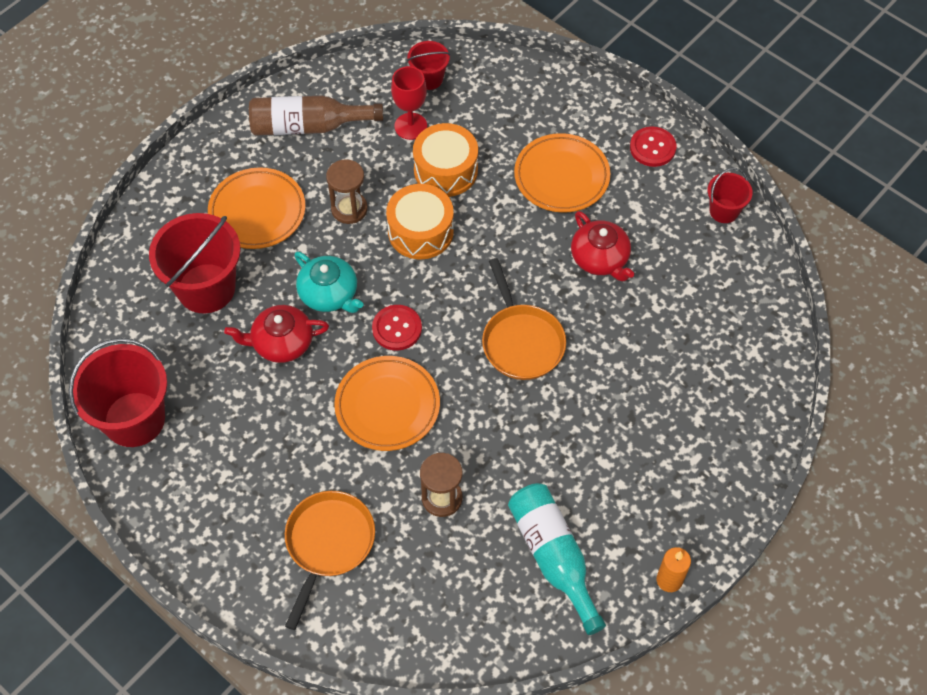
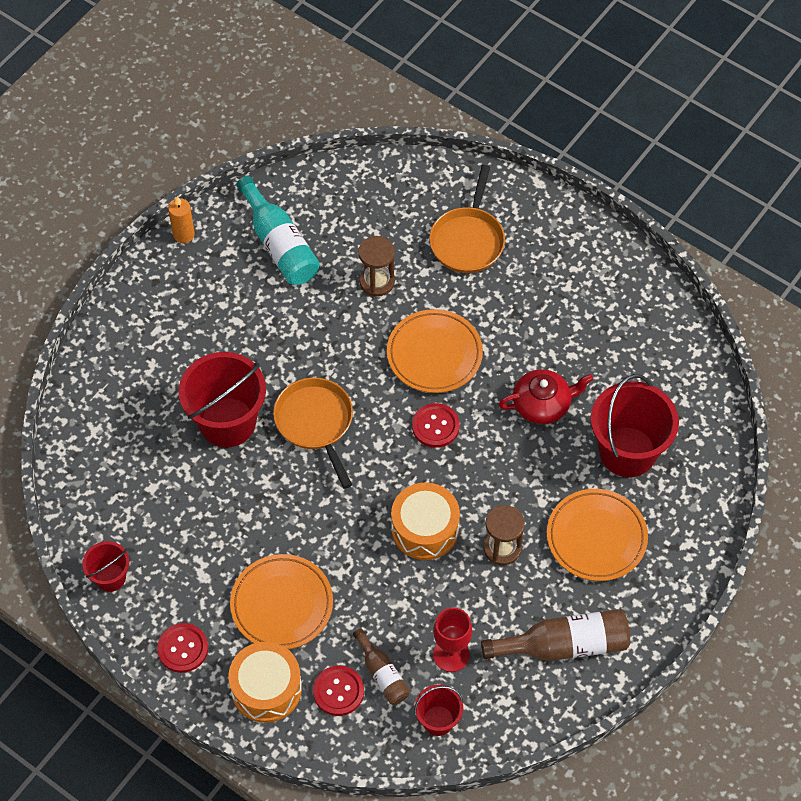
camera: 175 degrees right, 0 degrees up
(134, 419) = (659, 326): red bucket -> red bucket (227, 422)
(329, 294) = (506, 455): turquoise teapot -> none
(445, 170) = (406, 602): orange drum -> orange drum (266, 689)
(474, 116) = (382, 674): none -> brown bottle
(513, 106) = (338, 691): none -> red button
(600, 258) = (240, 514): red teapot -> none

